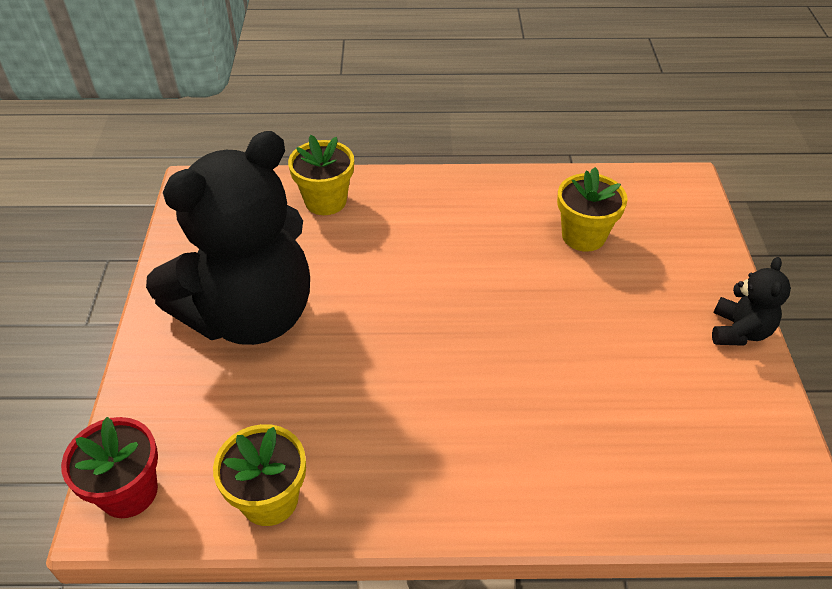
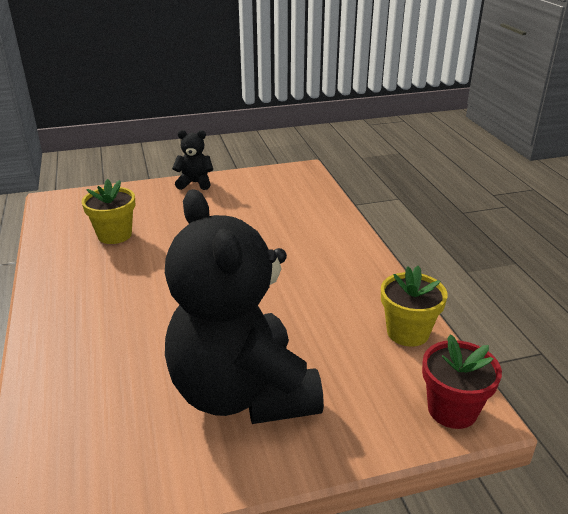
camera: 105 degrees left, 15 degrees down
(250, 315) = (242, 393): black teddy bear -> black teddy bear turned 150 degrees counterclockwise
(325, 201) = (69, 381): yellow flower pot -> none

